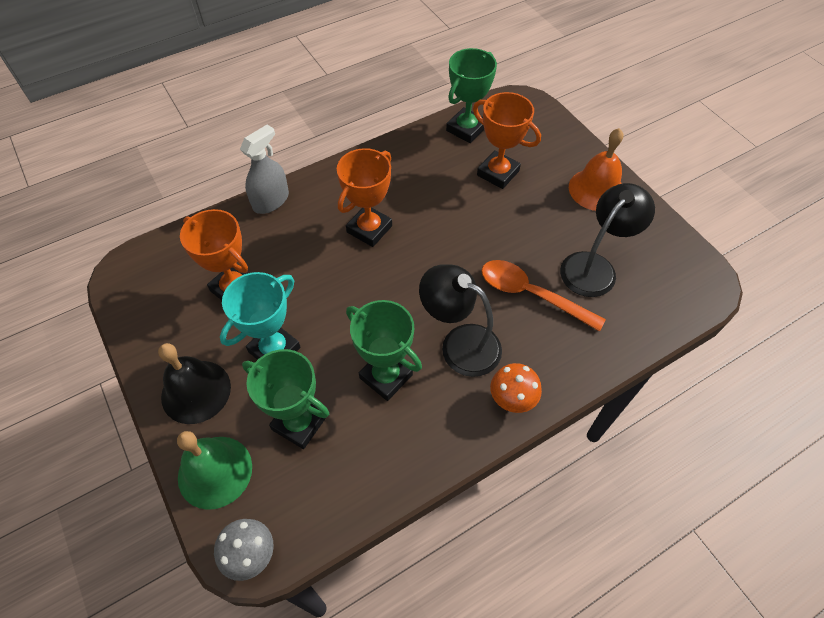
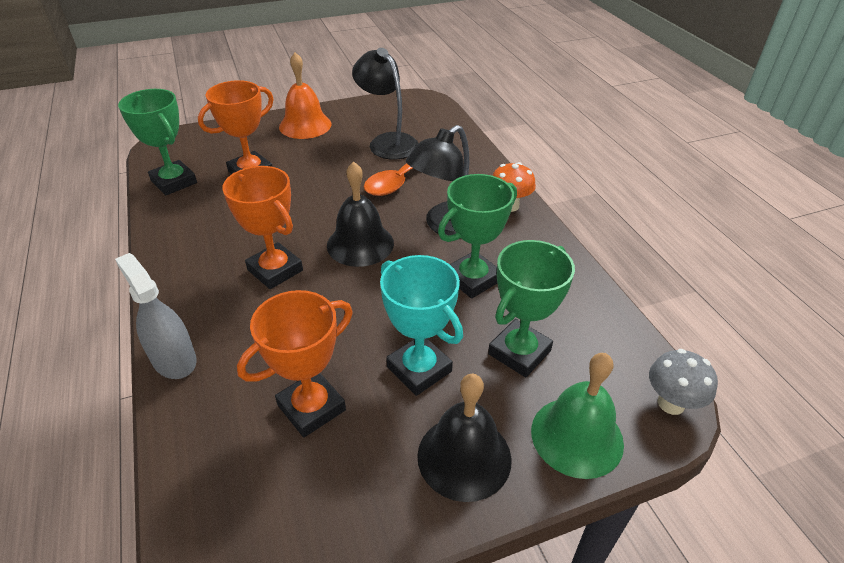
camera: 80 degrees left, 15 degrees down
(415, 279) = (360, 244): none -> black bell

